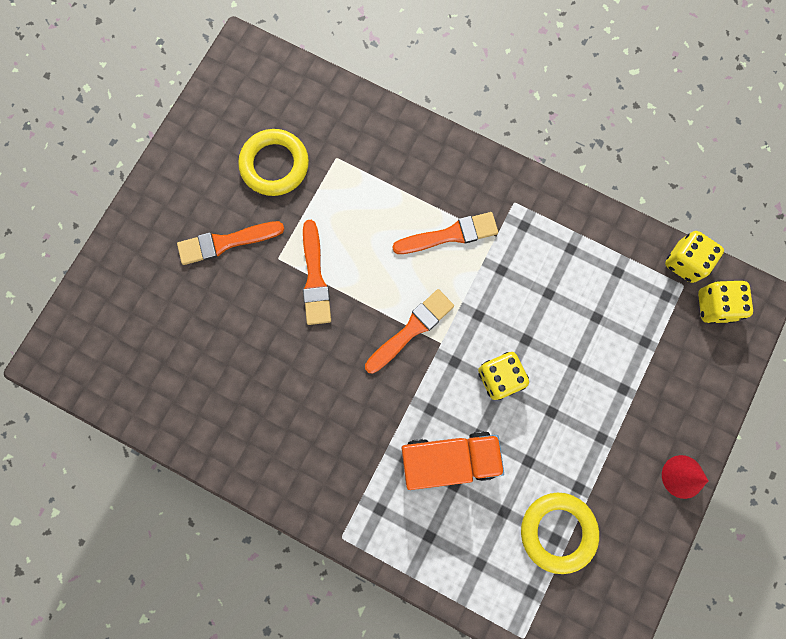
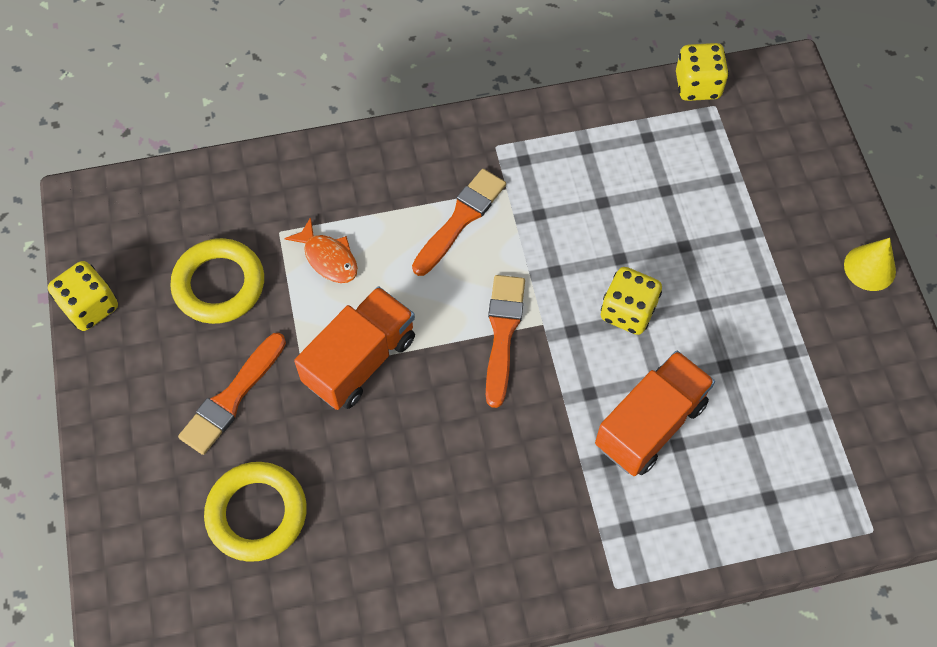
camera: 40 degrees left, 15 degrees down
(315, 278) = (360, 360): orange brush -> orange truck
(350, 198) = (328, 258): none -> orange fish
(557, 531) = (810, 406): yellow ring -> yellow ring (257, 513)
(682, 476) = (869, 268): red cone -> yellow cone
(714, 306) = (757, 103): yellow dice -> yellow dice (90, 307)

